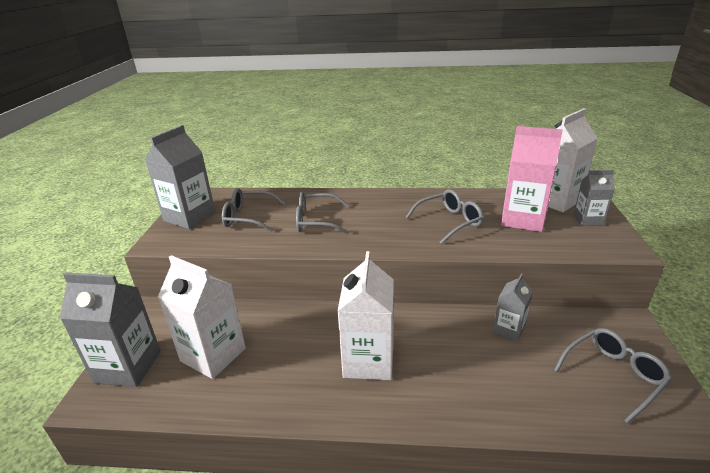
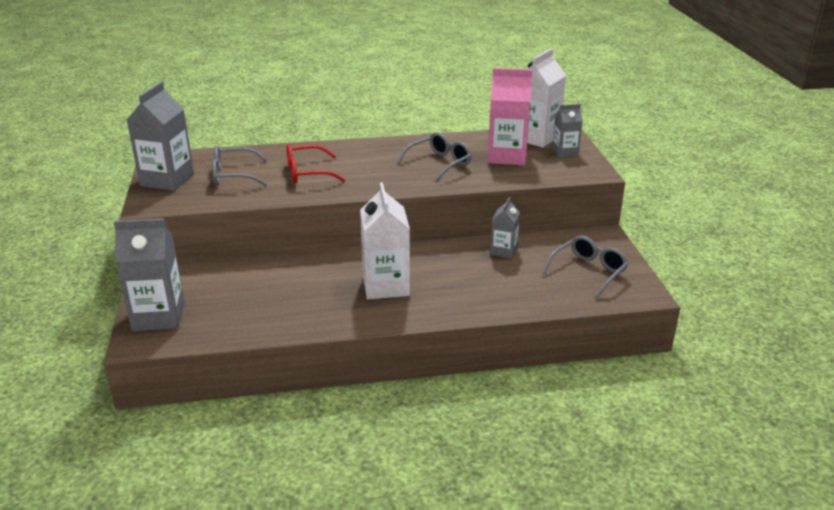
camera: 15 degrees left, 0 degrees up
(213, 355) = (238, 298): white carton -> none
(316, 221) = (307, 173): grey glasses -> red glasses

